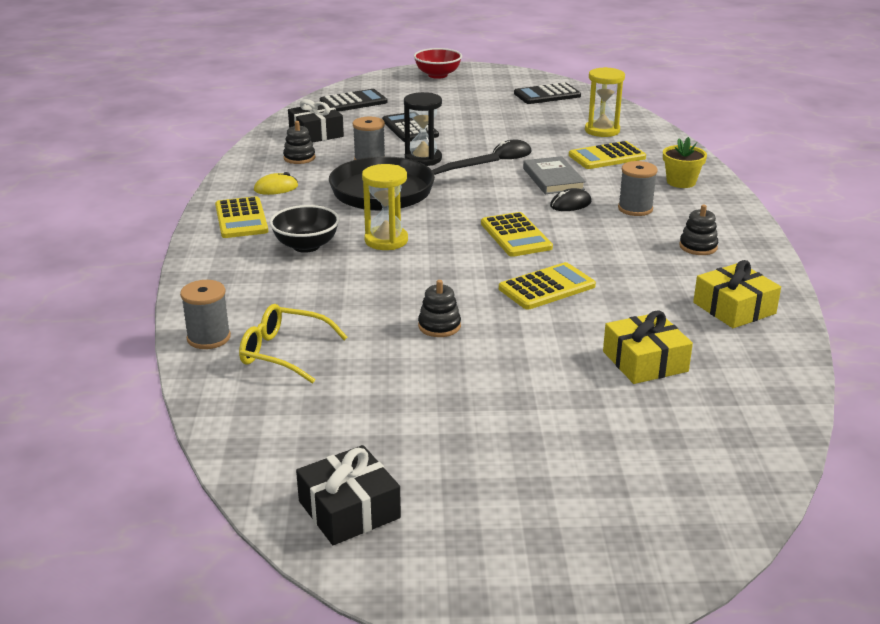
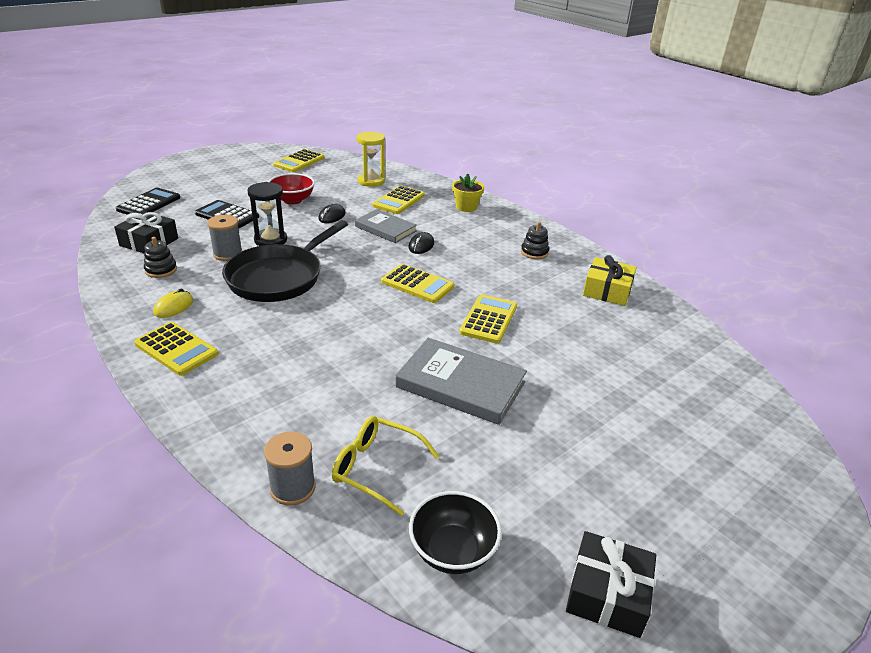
camera: 40 degrees left, 5 degrees up
(285, 353) = (377, 468): yellow glasses -> yellow glasses turned 45 degrees clockwise
(306, 246) = (269, 354): black bowl -> black bowl (452, 551)
(386, 240) = (329, 323): yellow hourglass -> none
(437, 75) = (194, 163): red bowl -> red bowl (292, 200)
(439, 326) = (460, 384): black stacking toy -> grey book
(547, 95) = (299, 161): black calculator -> yellow calculator
(635, 209) = (465, 236): grey spool -> none
(645, 361) = (613, 353): yellow gift -> none

